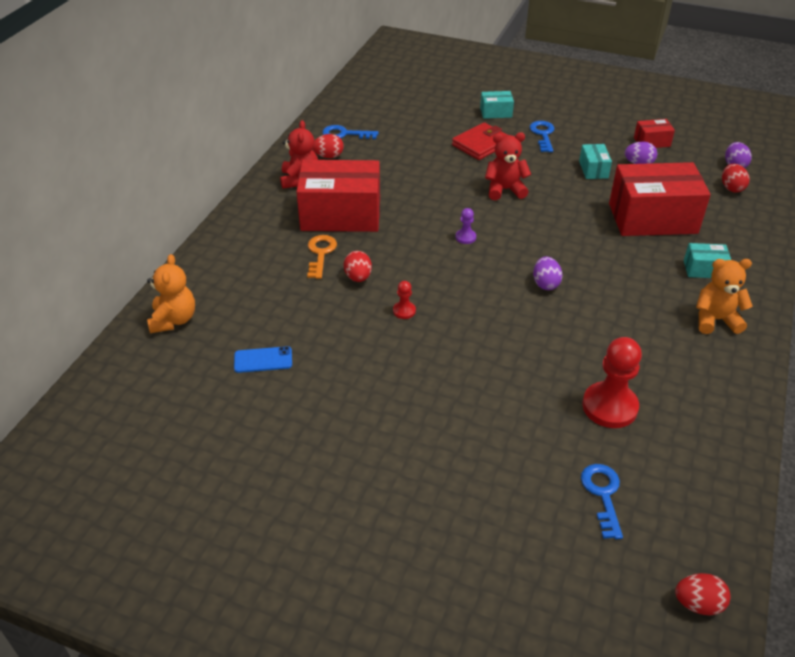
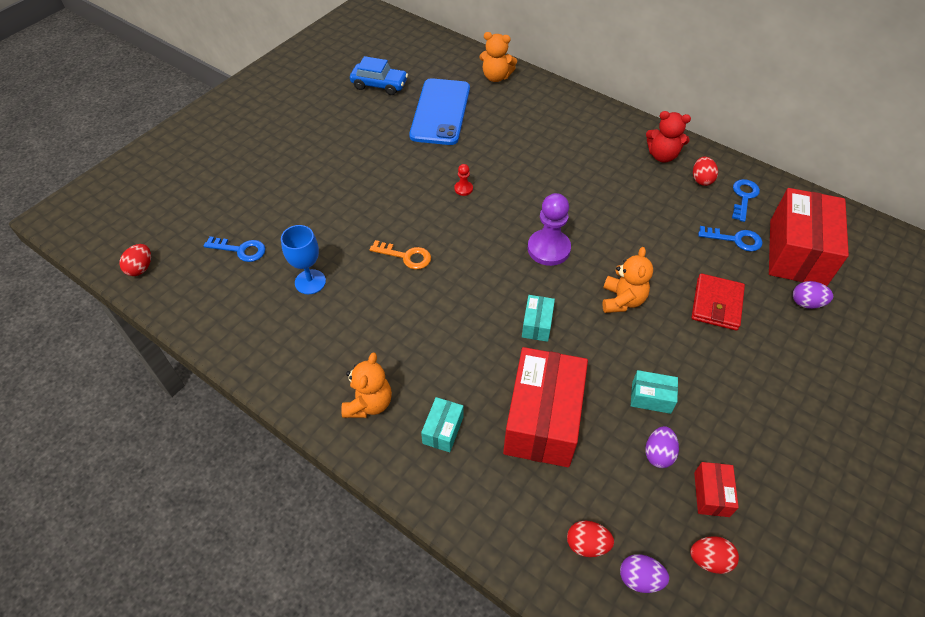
camera: 105 degrees right, 10 degrees up
(210, 443) = (379, 85): none -> blue car
(263, 360) = (440, 112): blue phone -> blue phone, size x2.36
(320, 253) = (550, 154): orange key -> orange key (406, 256)
(341, 215) = (602, 173): red box -> red box (797, 252)
(358, 277) = (513, 170): red egg -> red egg (709, 559)
(465, 237) = (548, 249): purple pawn -> purple pawn, size x2.15
(481, 144) = (716, 304): red wallet -> red wallet turned 45 degrees clockwise
(496, 112) = (792, 339): turquoise box -> turquoise box (537, 324)
(505, 190) = (622, 300): red teddy bear -> orange teddy bear
(543, 134) = (736, 371): blue key -> blue key (735, 239)
(545, 284) = (465, 287): purple egg -> purple egg (806, 303)
(609, 407) = (310, 282): red pawn -> blue goblet

